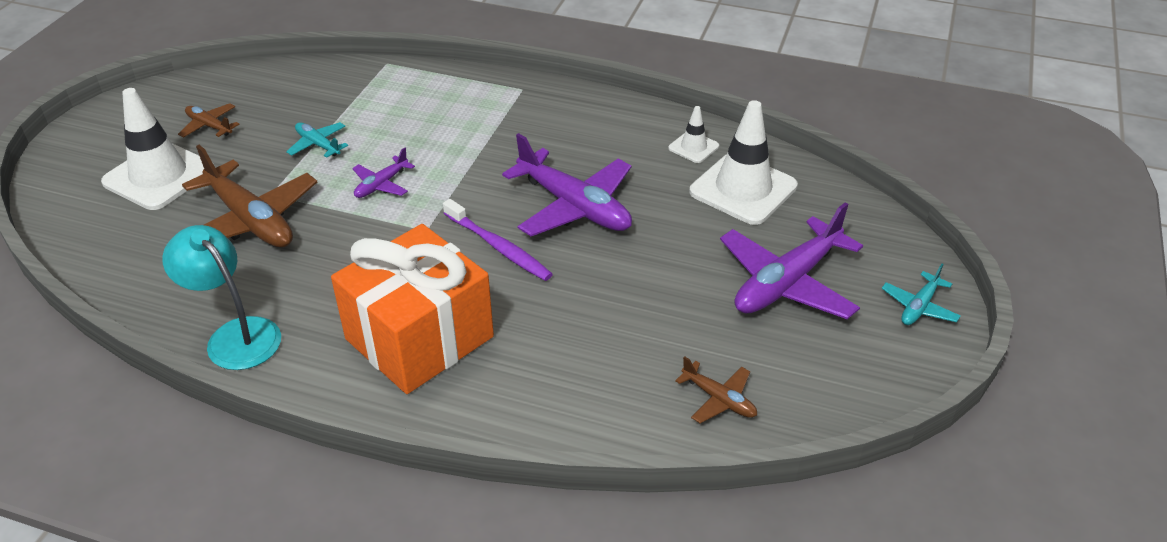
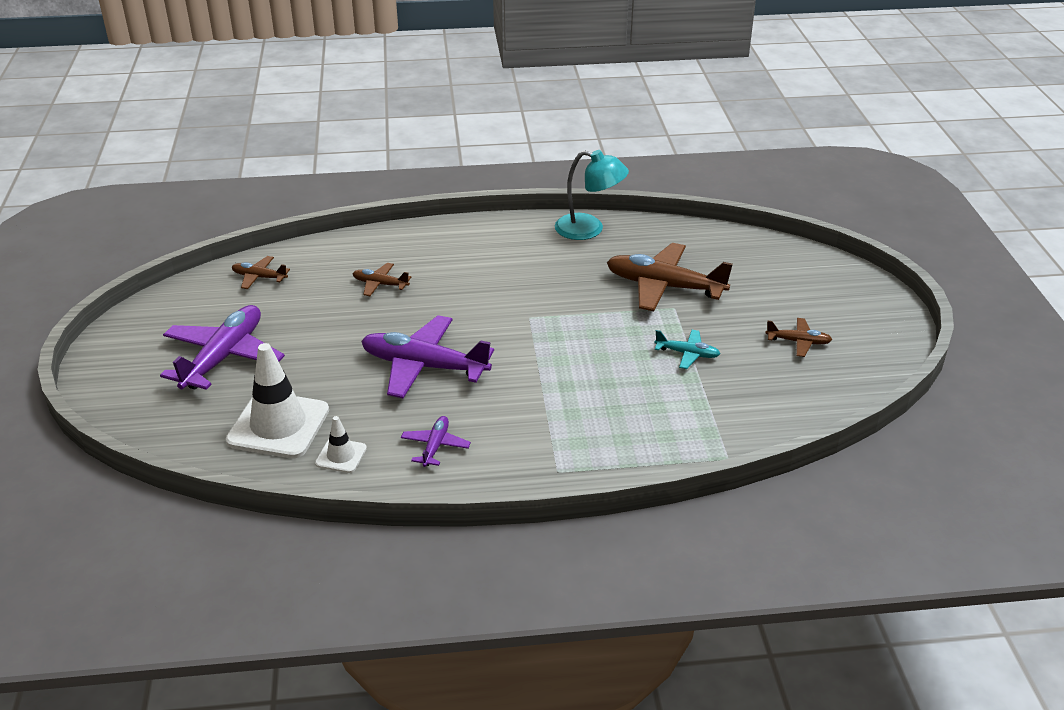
camera: 155 degrees right, 5 degrees down
(159, 176) = (775, 295): white traffic cone -> none
(381, 185) = (597, 338): purple plane -> purple plane (435, 446)
(419, 338) = (473, 257): orange gift -> none
(499, 247) = (463, 320): purple toothbrush -> none
(564, 331) = (380, 284): none -> brown plane
(919, 307) = (114, 368): turquoise plane -> none

